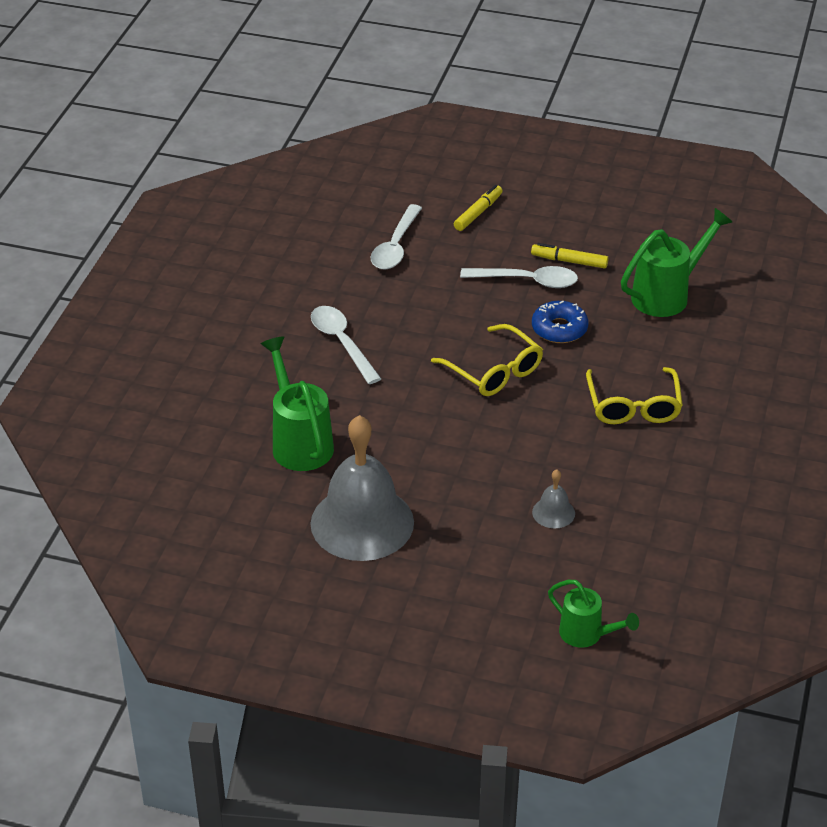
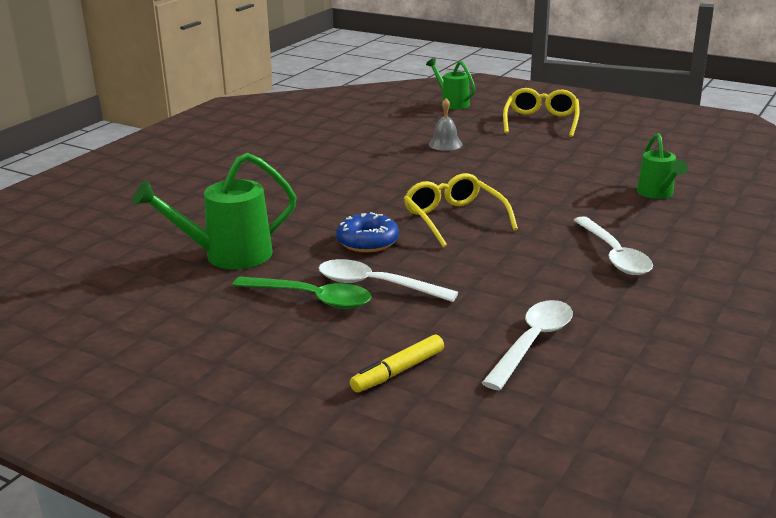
camera: 165 degrees left, 15 degrees down
(299, 442) = (657, 194): green watering can -> green watering can, size x0.62
(362, 522) = (600, 151): grey bell -> none
(569, 261) = (311, 298): yellow marker -> green spoon
(633, 405) = (337, 187): yellow glasses -> yellow glasses (541, 122)

